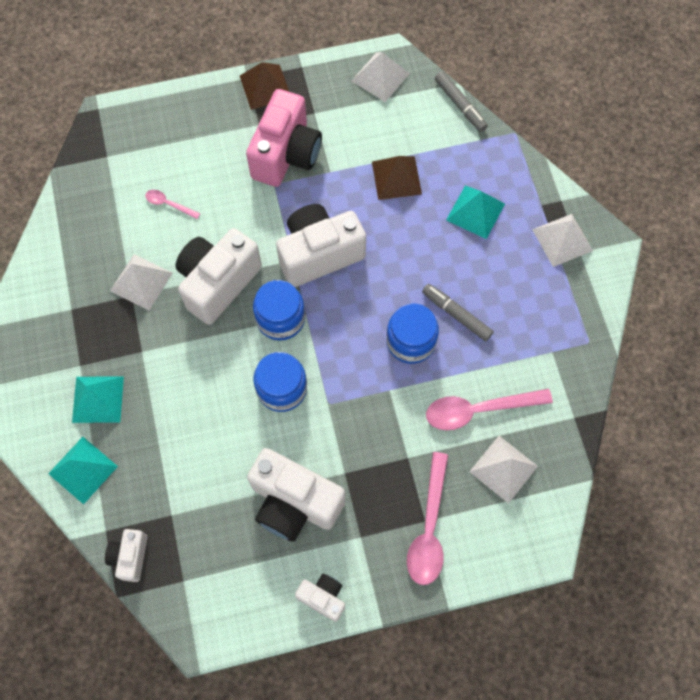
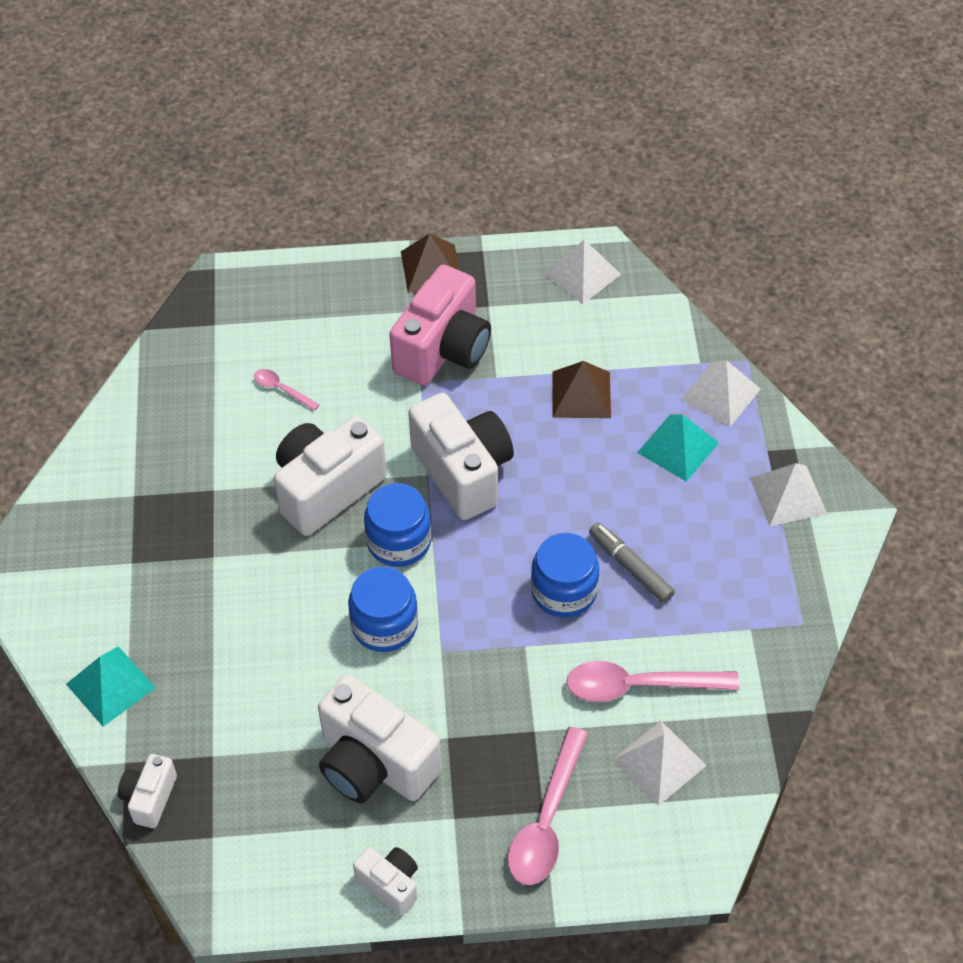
camera: 10 degrees right, 15 degrees down
(98, 399) = (146, 605): turquoise pyramid -> none
(141, 281) = (229, 475): white pyramid -> white pyramid (720, 394)
(319, 254) = (463, 472): white camera -> white camera turned 75 degrees clockwise
(460, 105) = (680, 318): grey marker -> none

